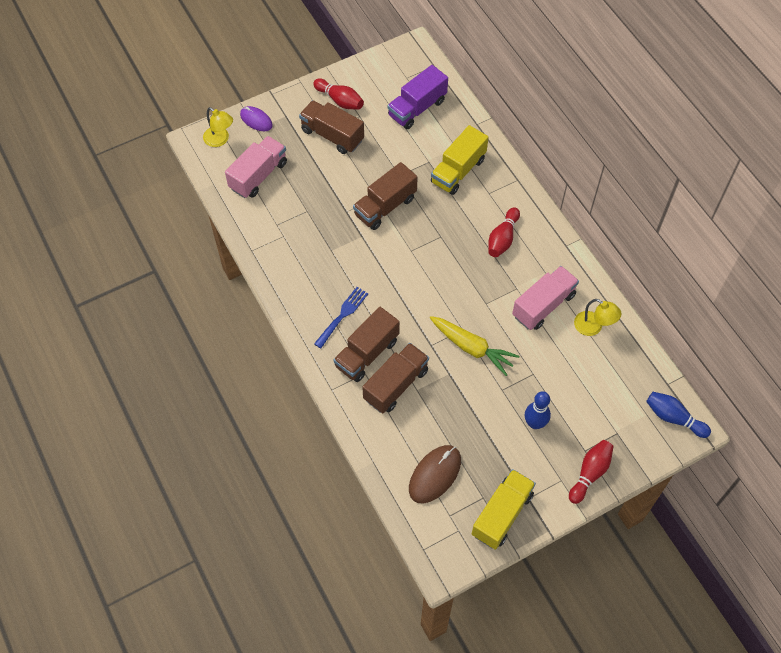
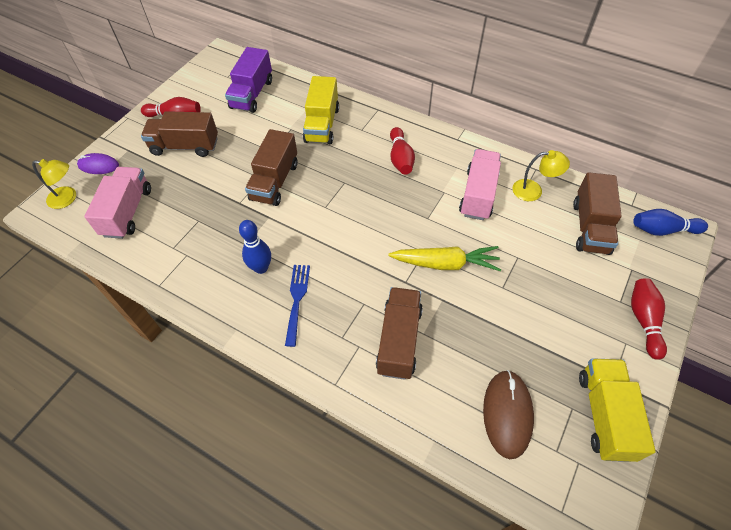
camera: 30 degrees left, 5 degrees down
(367, 353) = (347, 325): brown truck -> brown truck (590, 227)
(534, 423) = (557, 302): blue bowling pin -> blue bowling pin (261, 268)

